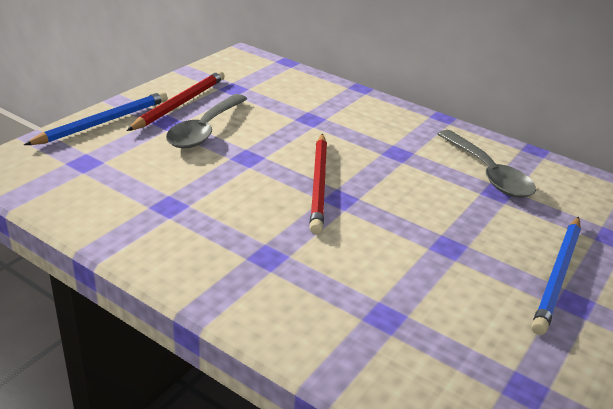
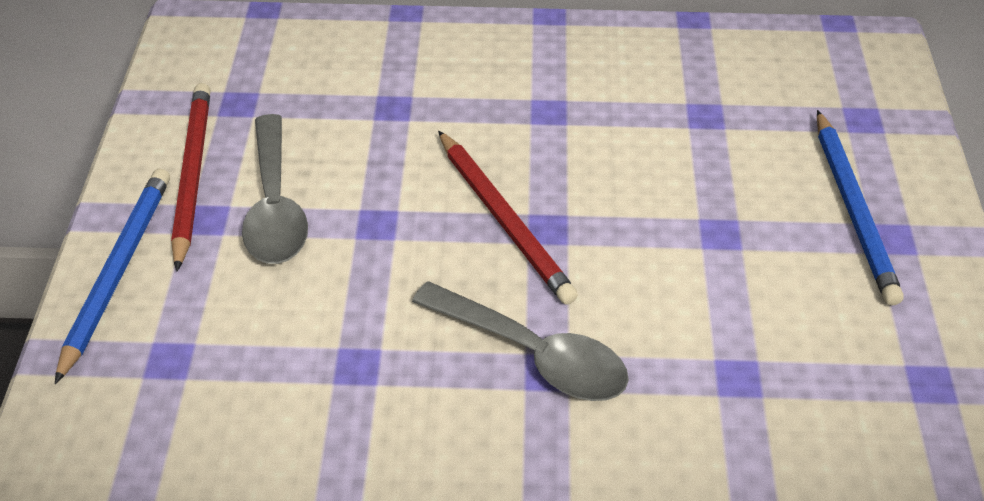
camera: 30 degrees left, 15 degrees up
(488, 173) = (674, 90): grey spoon -> grey spoon (533, 354)

